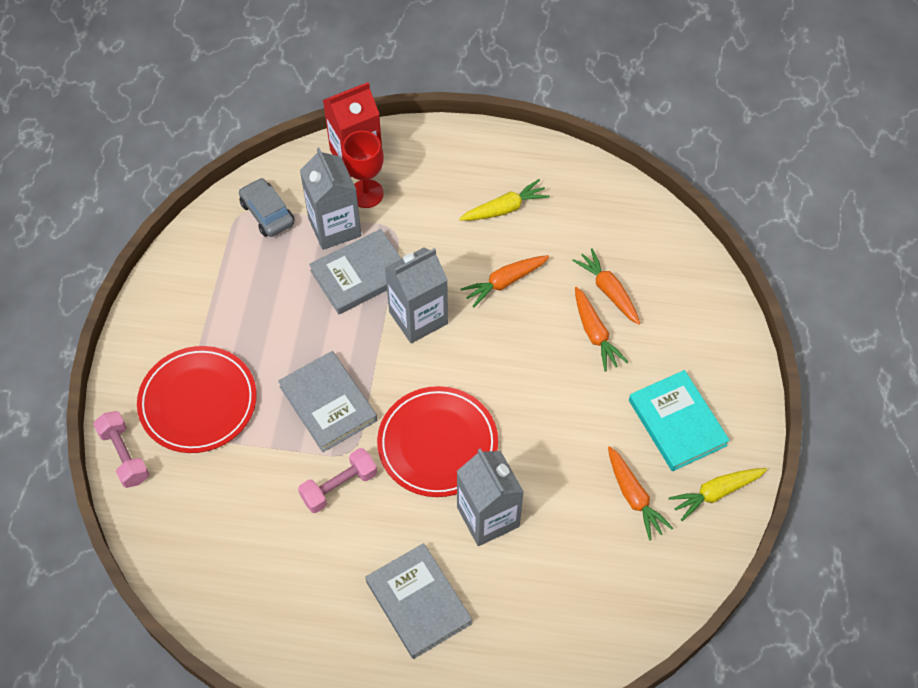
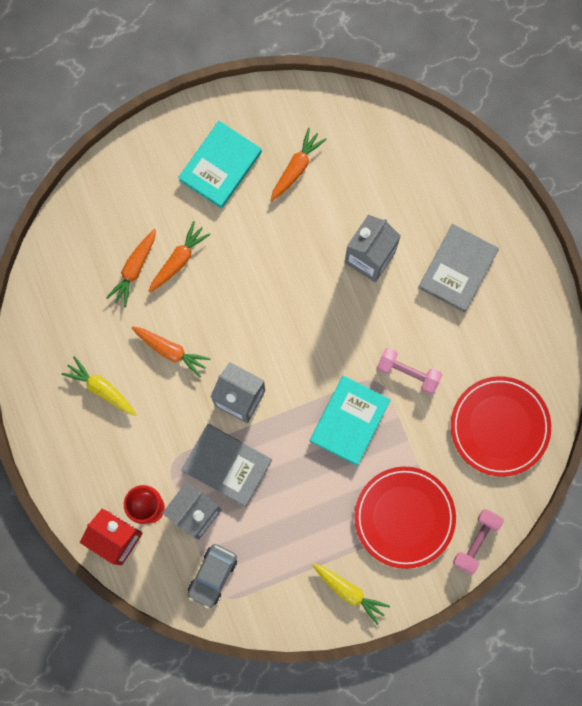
camera: 120 degrees left, 20 degrees up
(328, 403) = (349, 421): grey book -> turquoise book
(437, 444) = (335, 323): red plate -> red plate (500, 427)
(716, 493) = (261, 114): yellow carrot -> yellow carrot (349, 592)

